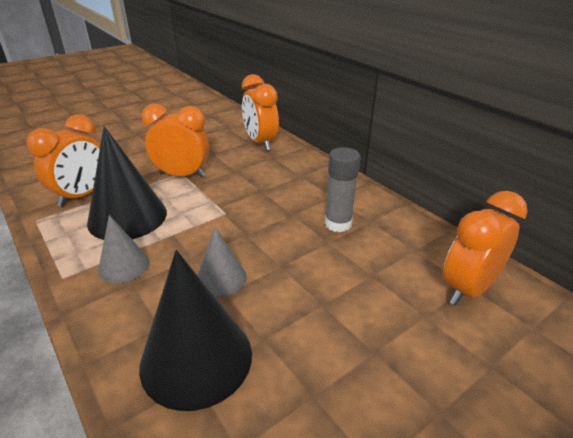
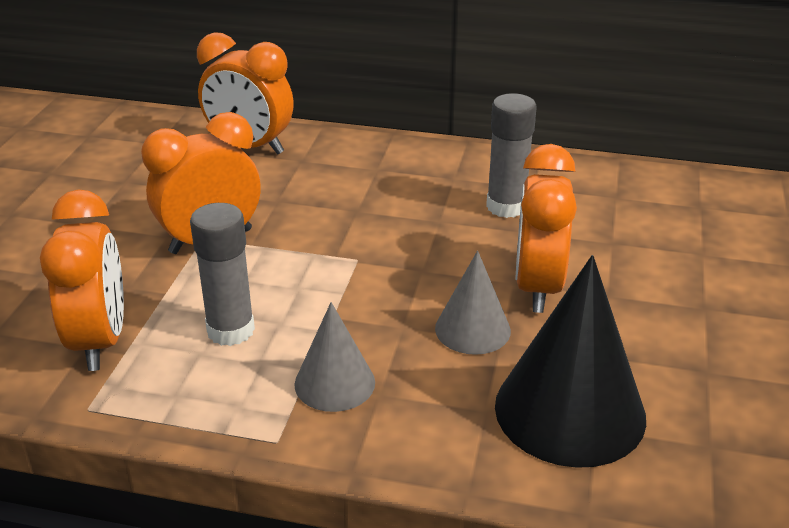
camera: 40 degrees left, 0 degrees up
(127, 217) = (230, 330): black cone -> grey glue stick
(468, 288) = (705, 210): orange clock -> orange clock (538, 287)

